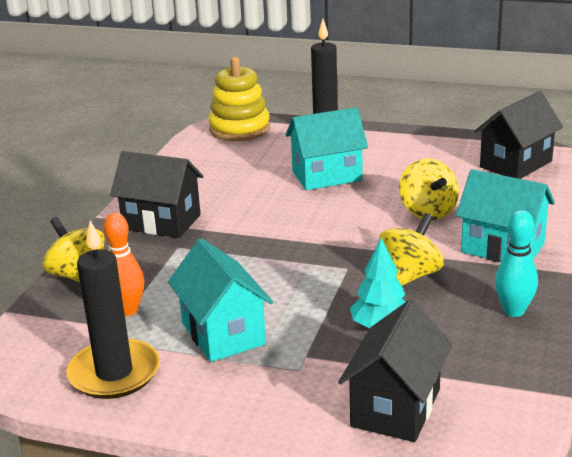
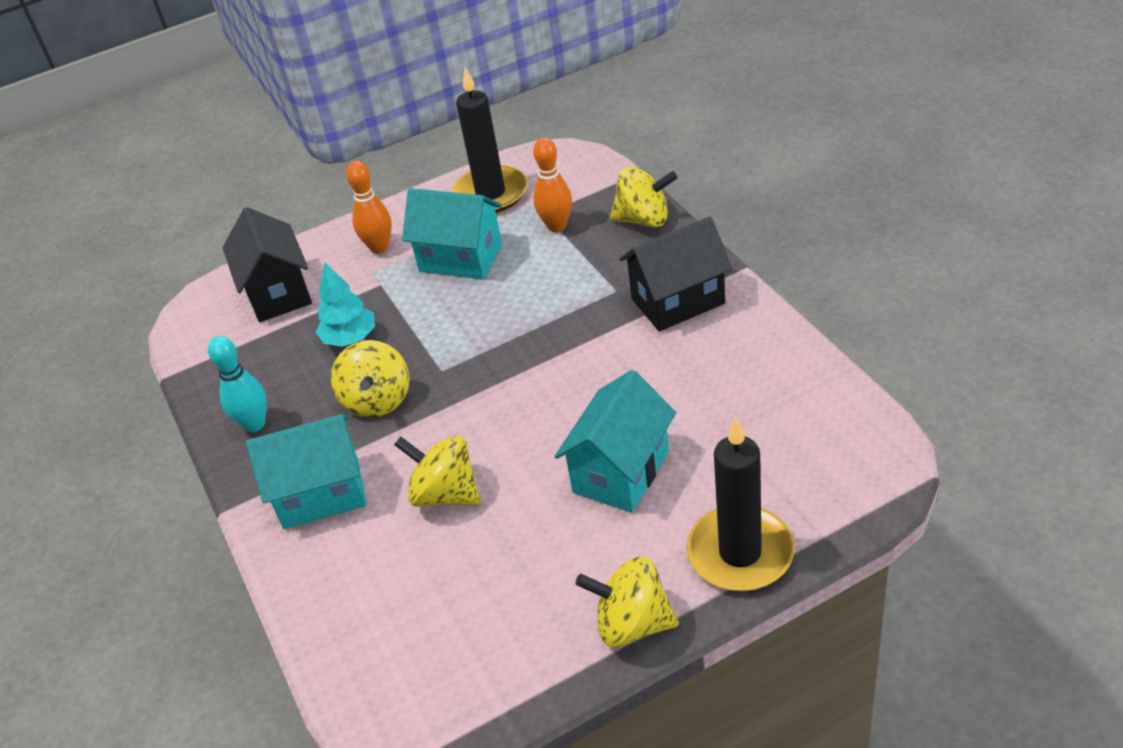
camera: 140 degrees right, 15 degrees up
(239, 129) = (853, 477): yellow stacking toy -> none
(263, 389) = (379, 247): none -> orange bowling pin
(404, 136) = (632, 624): none -> yellow spinning top
(515, 164) = (424, 666): black house -> none

